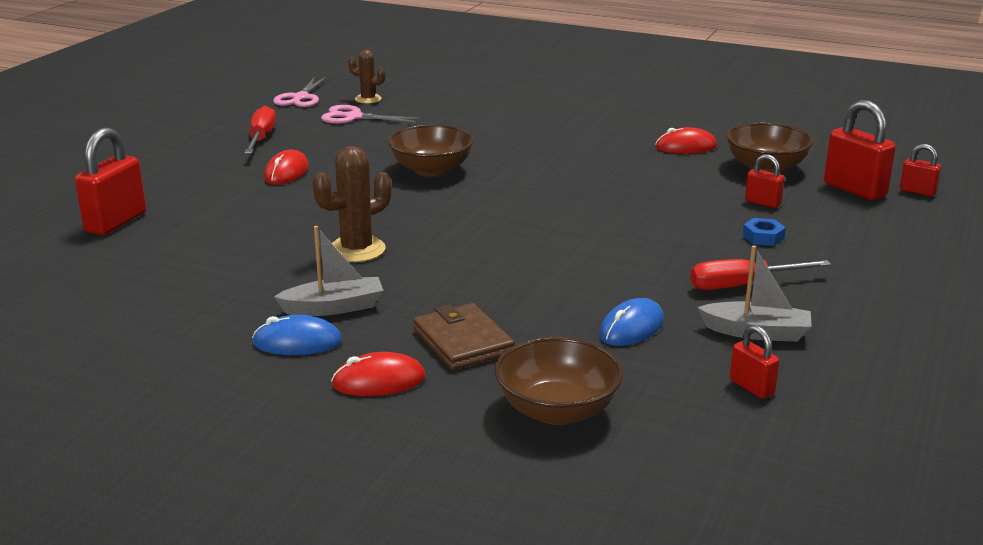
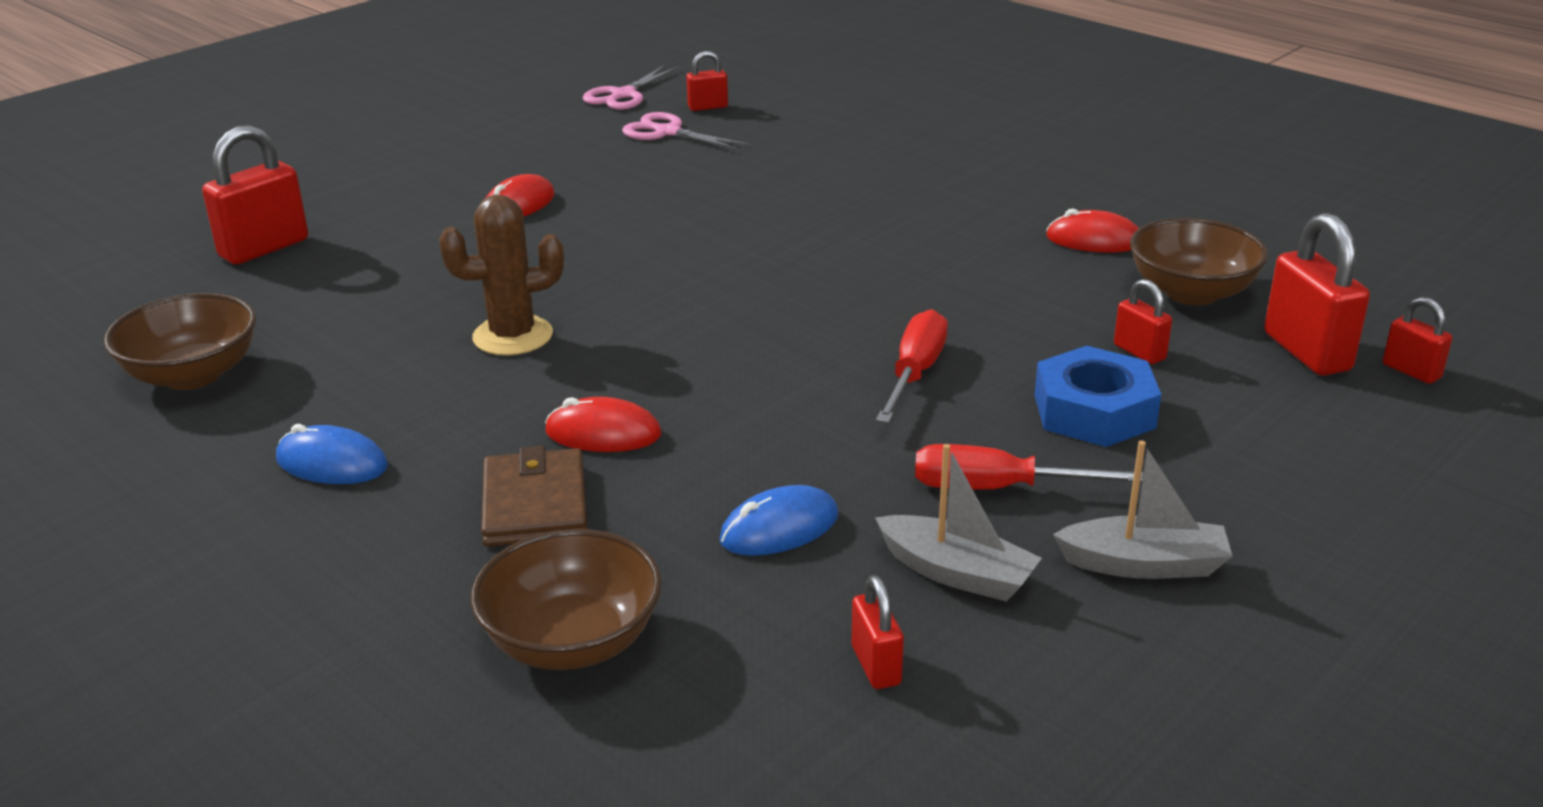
camera: 20 degrees right, 5 degrees up
(261, 138) = (527, 149): red screwdriver -> red screwdriver (914, 373)
(334, 307) = (416, 419): grey boat -> grey boat (1144, 564)
(368, 99) = (707, 107): brown cactus -> red padlock
(379, 381) = (382, 543): red mouse -> red mouse (603, 433)
(431, 170) = (705, 227): brown bowl -> brown bowl (192, 375)
(763, 237) = (1094, 411): blue nut -> blue nut, size x1.99

